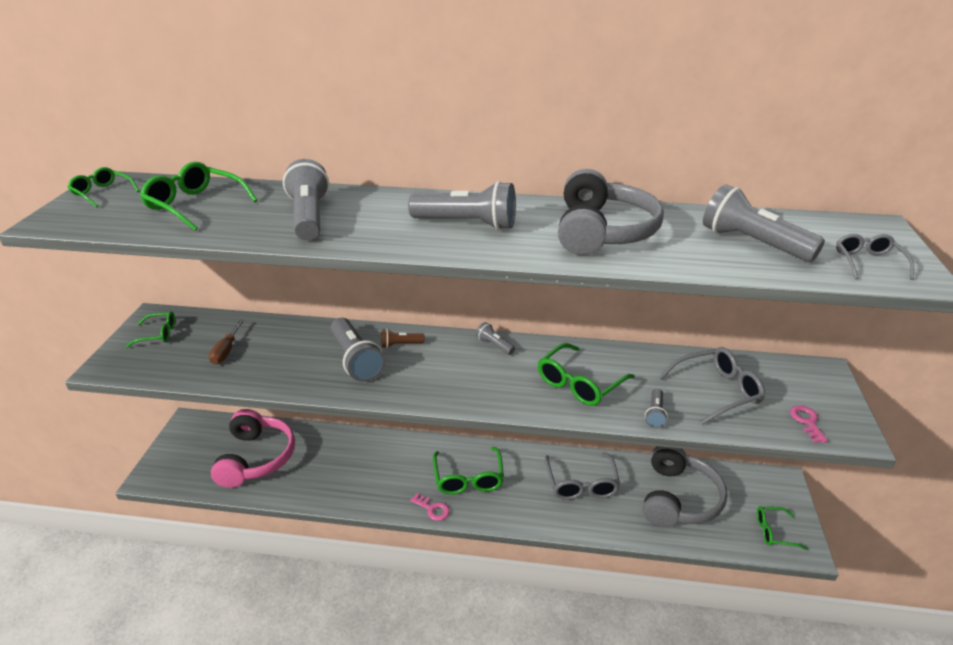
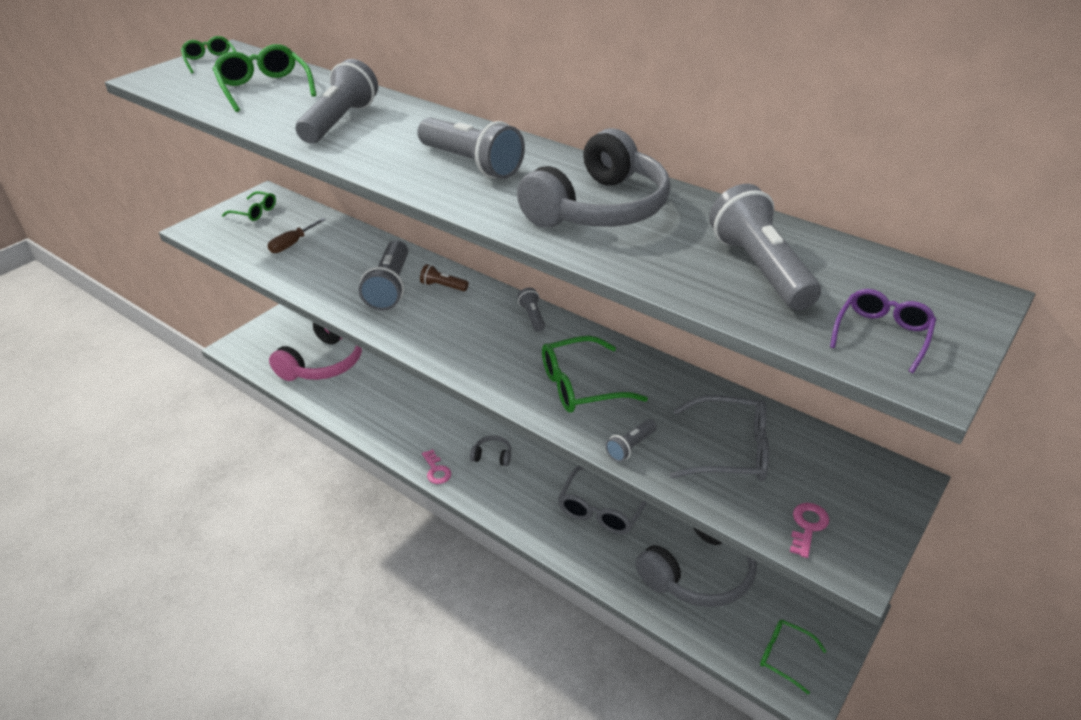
camera: 30 degrees right, 5 degrees up
(468, 478) = (492, 456): green glasses -> grey headphones
(868, 262) = (882, 335): grey glasses -> purple glasses

